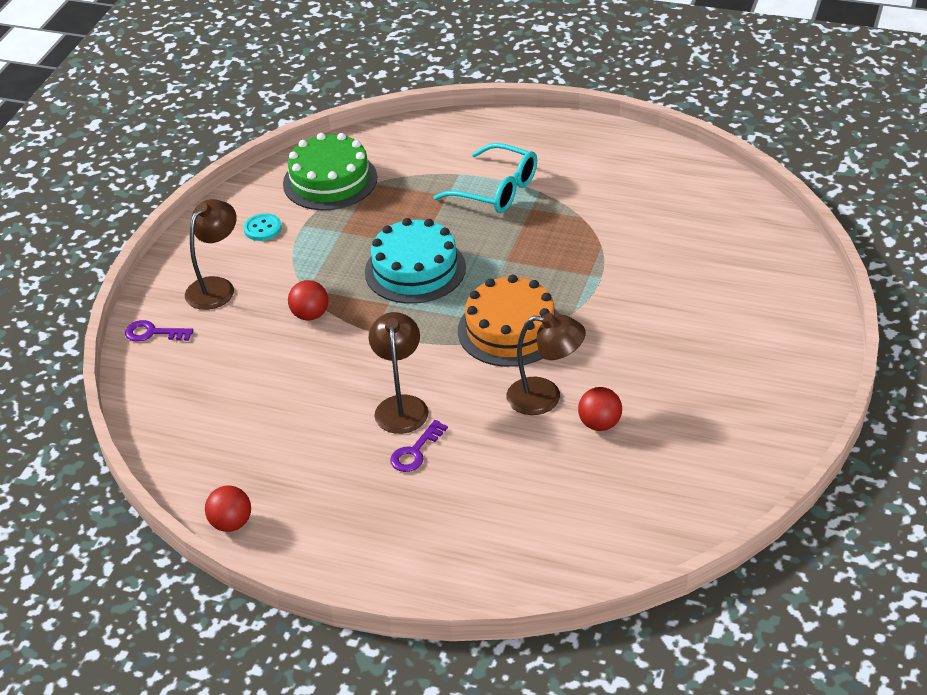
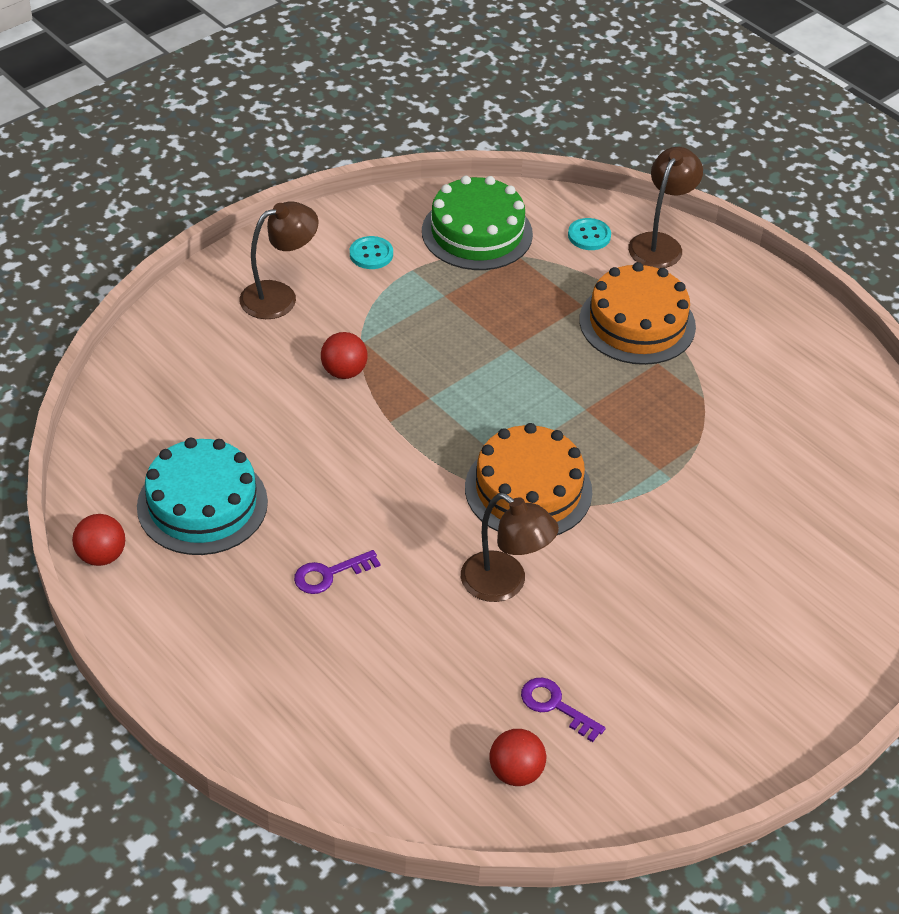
camera: 25 degrees right, 5 degrees up
(153, 333) = (184, 316): purple key -> purple key (555, 706)
(401, 406) = (354, 517): brown lamp -> brown lamp (660, 243)
(413, 148) = (589, 236): none -> turquoise button
(415, 270) = (484, 373): turquoise cake -> turquoise cake (202, 504)
(495, 190) = (637, 323): turquoise glasses -> orange cake
(600, 424) = (536, 645): red ball -> red ball (516, 772)

